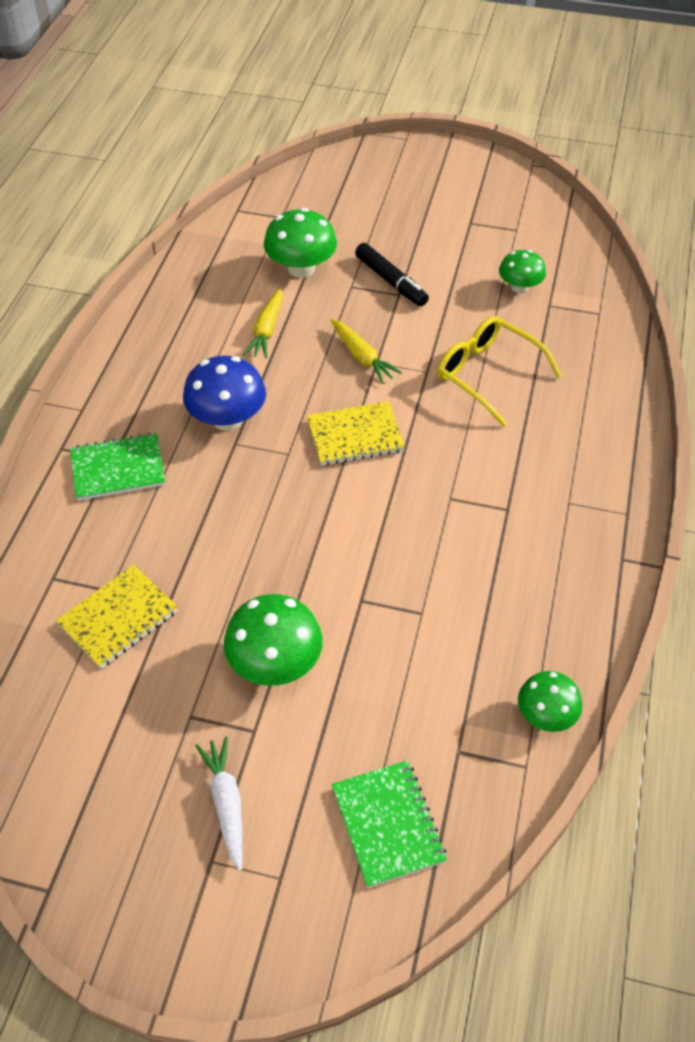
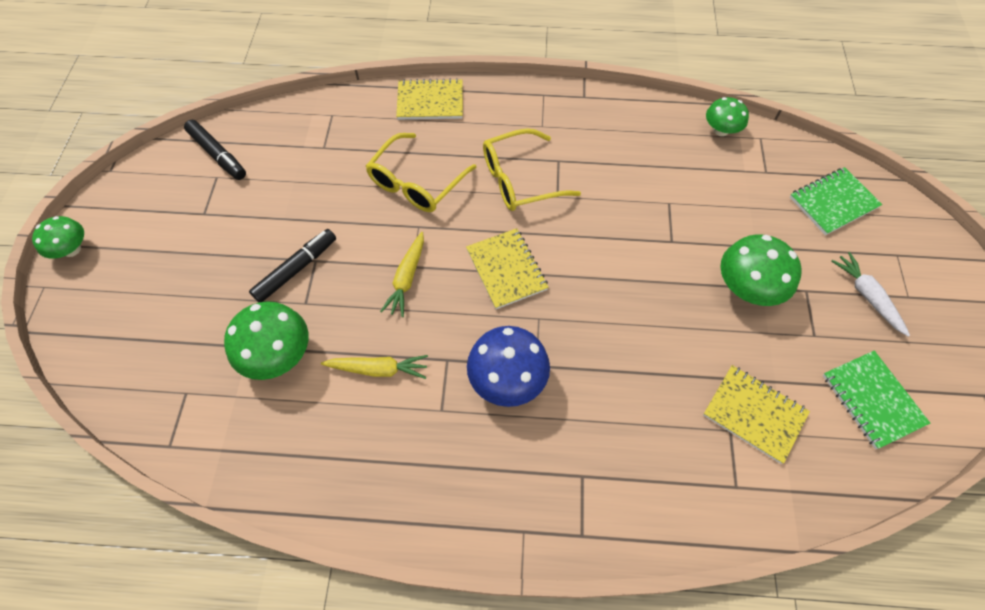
camera: 100 degrees left, 10 degrees up
(118, 469) = (594, 466): green notebook -> green notebook (872, 400)
(226, 804) = (867, 296): white carrot -> white carrot turned 90 degrees clockwise
(362, 357) = (407, 278): yellow carrot -> yellow carrot turned 150 degrees clockwise
(480, 466) = (520, 180): none -> yellow glasses
(519, 287) = (301, 169): green mushroom -> green mushroom (72, 249)
(546, 230) = (218, 155): none -> black marker
(617, 398) = (430, 101): none -> yellow notebook

